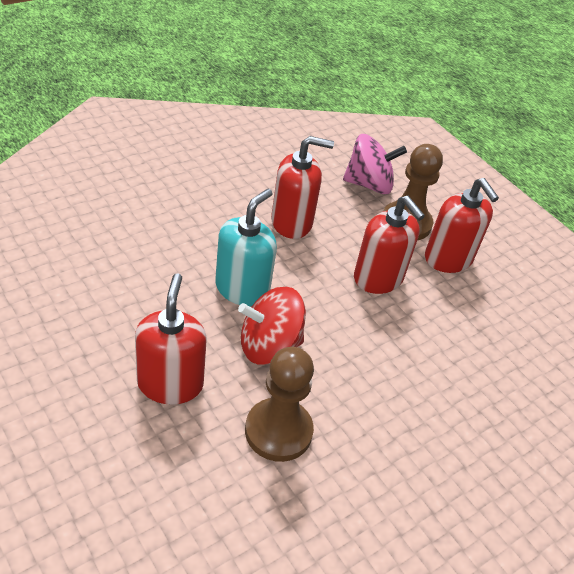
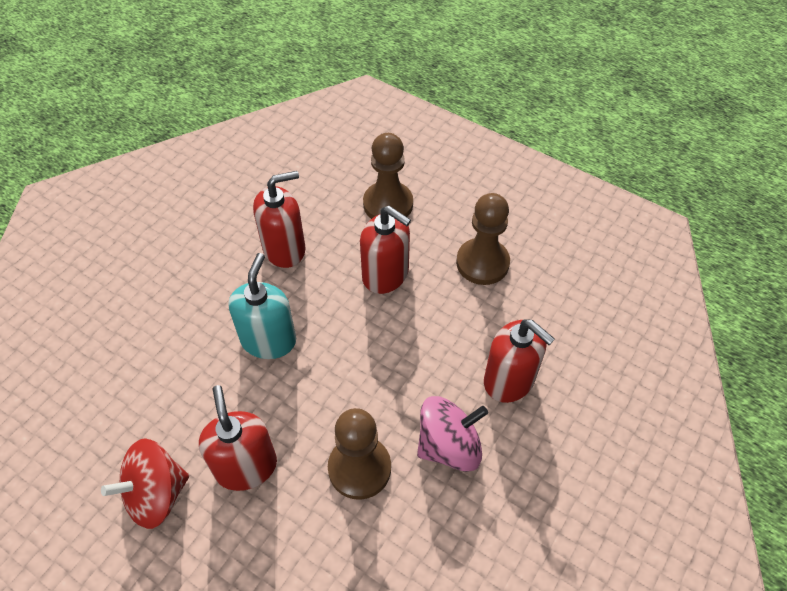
camera: 15 degrees left, 10 degrees up
(269, 346) = (317, 388): red spinning top -> red spinning top (156, 494)
(369, 184) = (338, 176): pink spinning top -> pink spinning top (449, 446)
(448, 259) = (439, 227): red soap dispenser -> red soap dispenser (509, 380)
(479, 304) = (482, 263): none -> brown pawn

